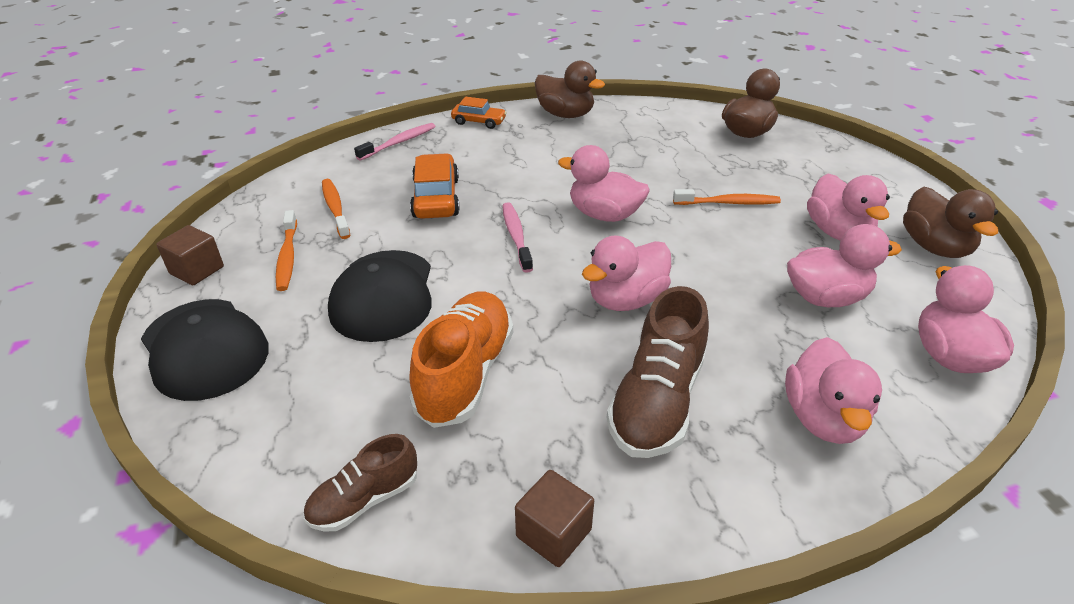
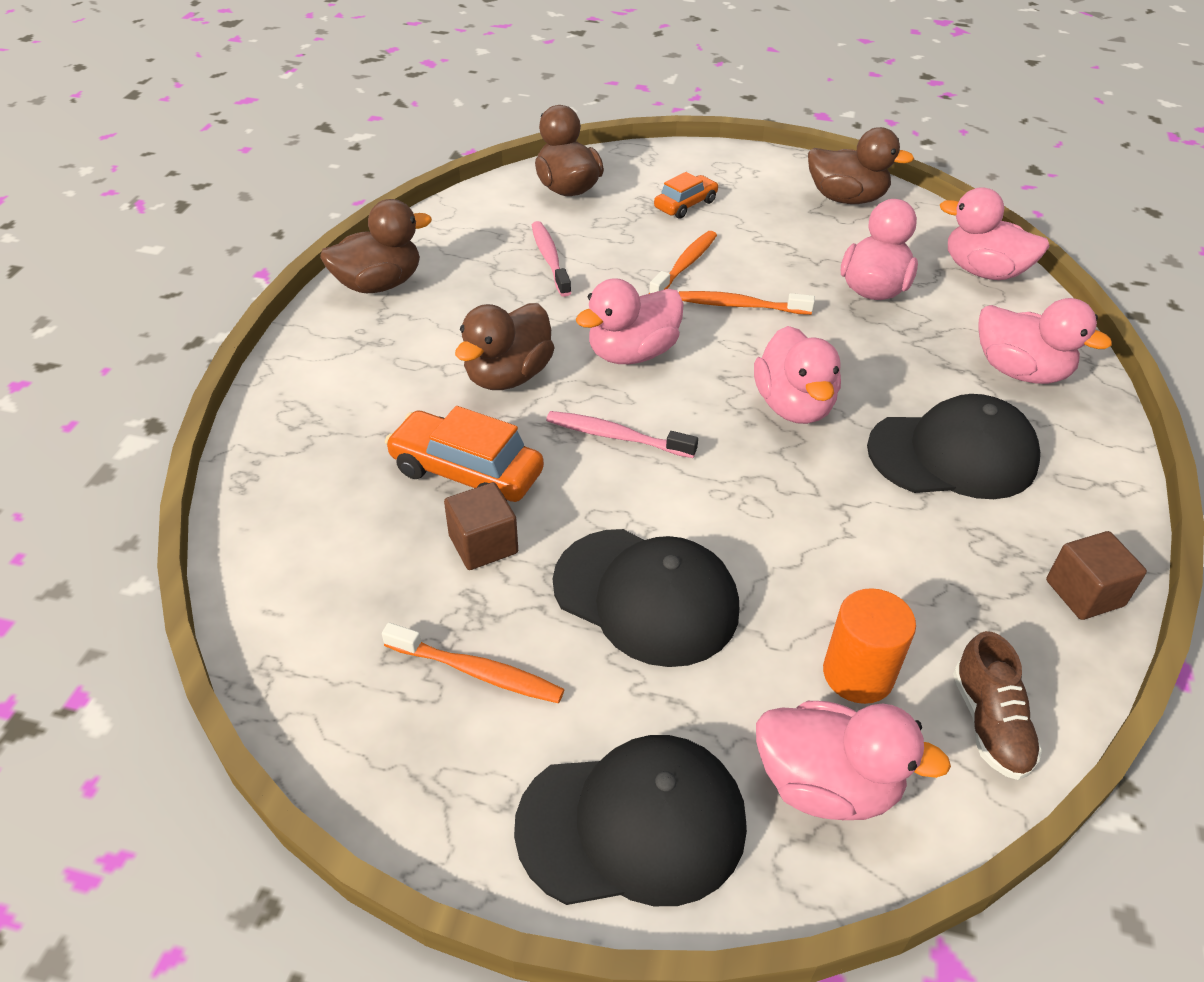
camera: 60 degrees left, 5 degrees up
(197, 270) = (421, 796): brown cube -> brown cube (483, 544)
(335, 208) = (394, 582): orange toothbrush -> orange toothbrush (740, 305)
(373, 411) = (858, 674): none -> orange cylinder
(399, 142) = (276, 456): pink toothbrush -> pink toothbrush (550, 259)
(465, 373) = (838, 573): orange shoe -> none
(479, 122) = (308, 361): orange car -> orange car (685, 205)
(531, 181) = (508, 376): none -> brown duck
(656, 401) = (952, 454): brown shoe -> black cap
(837, 232) = (786, 232): pink duck -> pink duck (826, 785)

